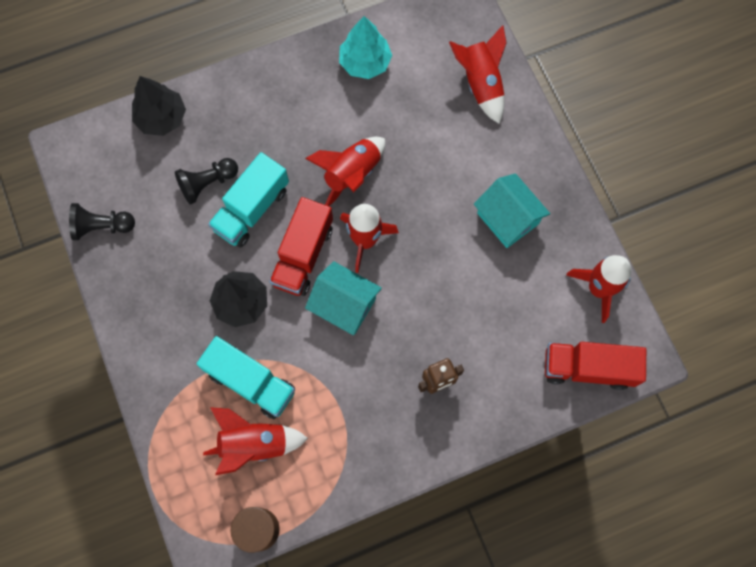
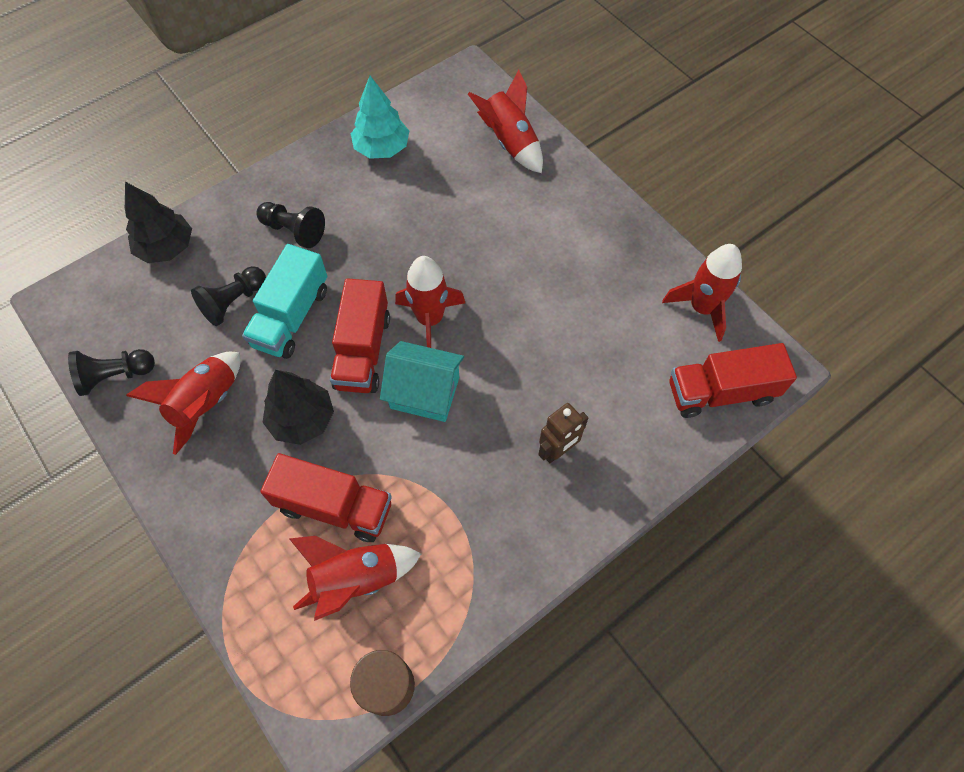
camera: 15 degrees left, 10 degrees down
(251, 382) = (334, 507): turquoise truck -> red truck
(270, 128) = (294, 231): none -> black pawn
(352, 174) = (396, 256): red rocket -> red rocket (205, 404)
(507, 218) = (580, 262): turquoise house -> none

